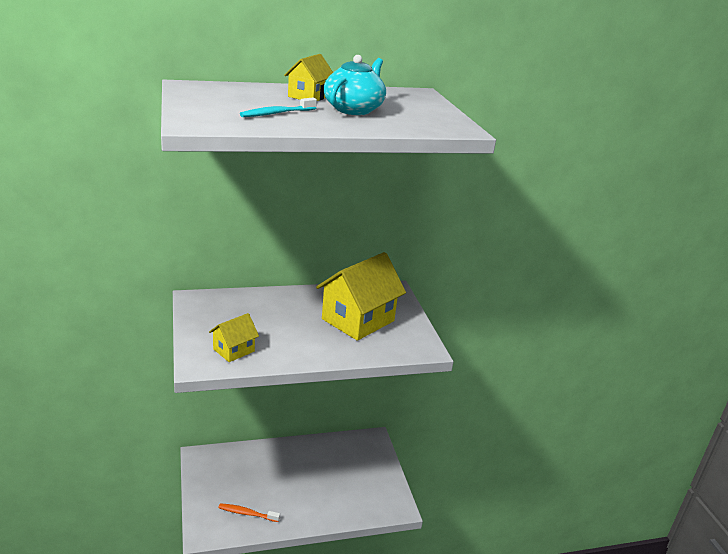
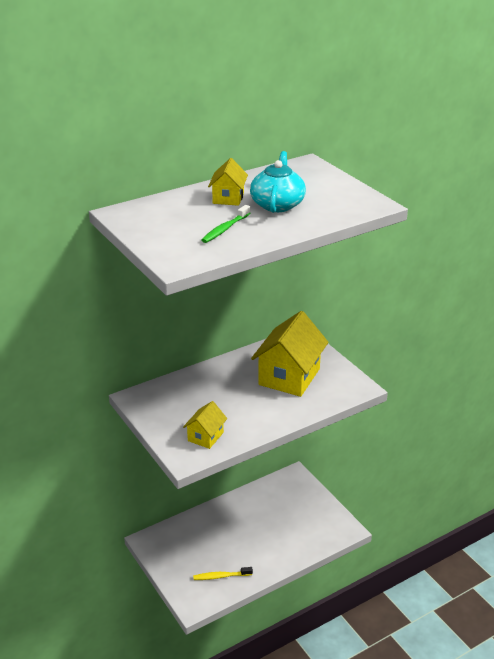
camera: 15 degrees left, 5 degrees up
(247, 513) = (221, 576): orange toothbrush -> yellow toothbrush
(276, 113) = (225, 229): turquoise toothbrush -> green toothbrush

